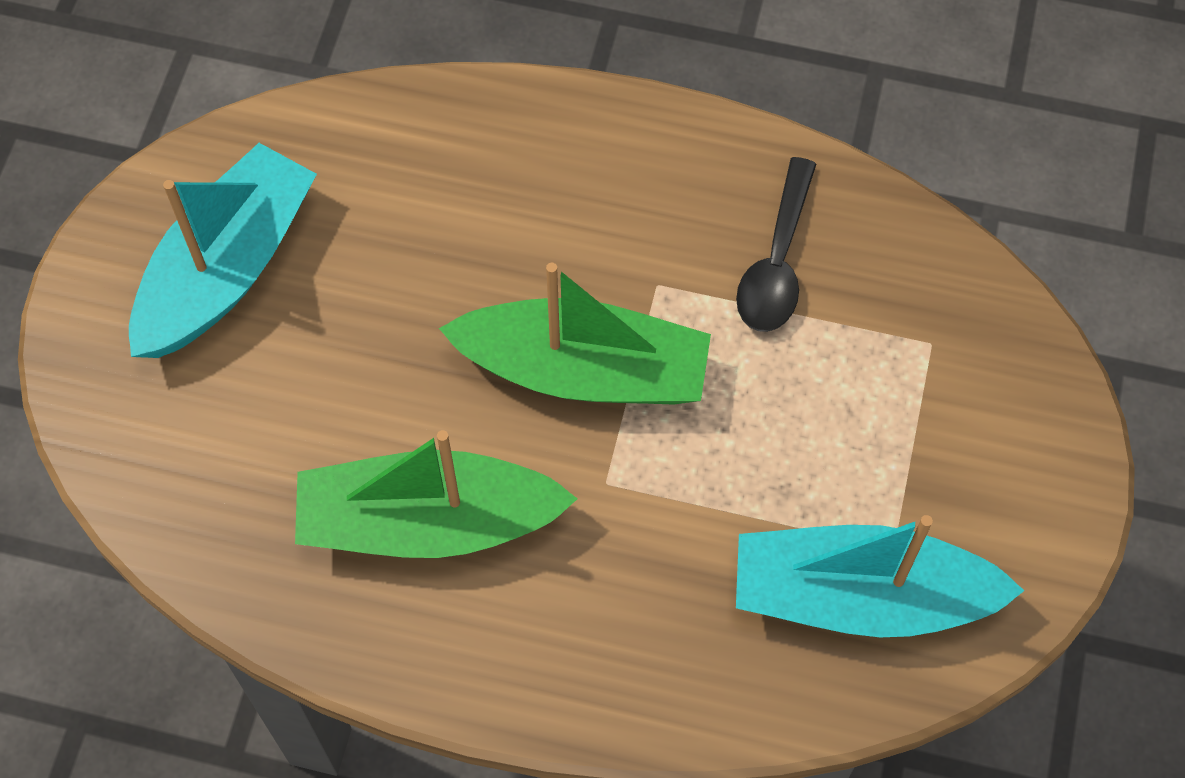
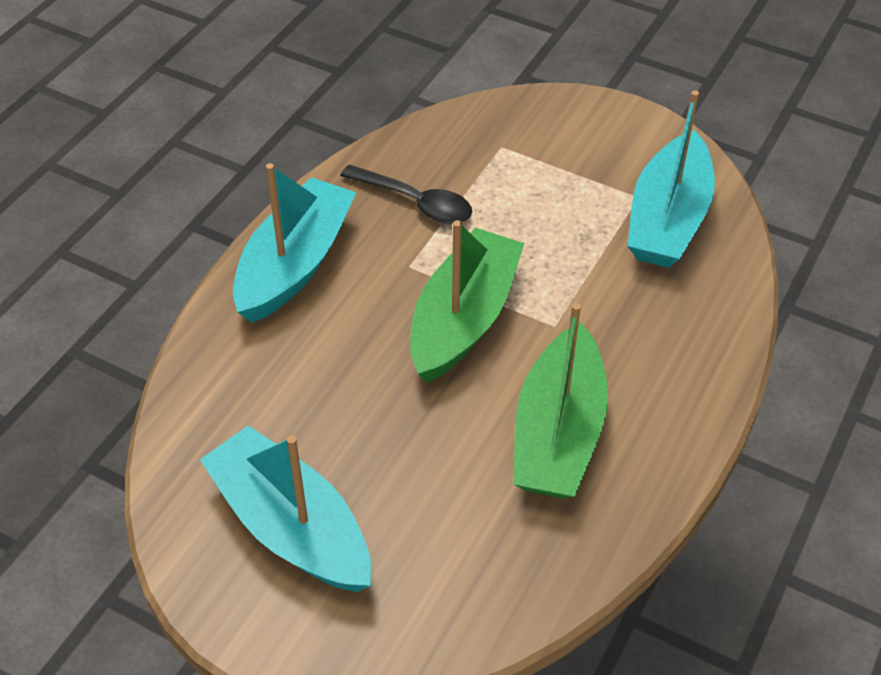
camera: 75 degrees left, 15 degrees down
(617, 155) = (295, 264): none -> turquoise boat

